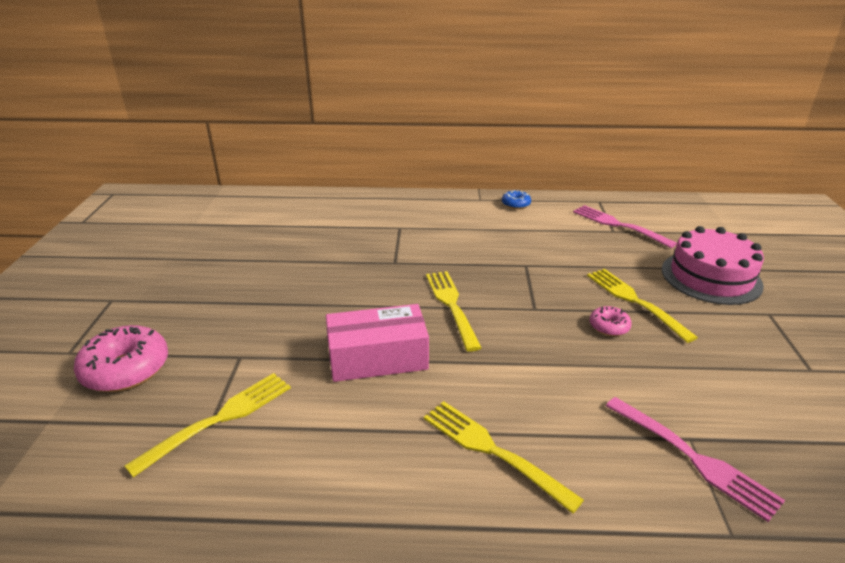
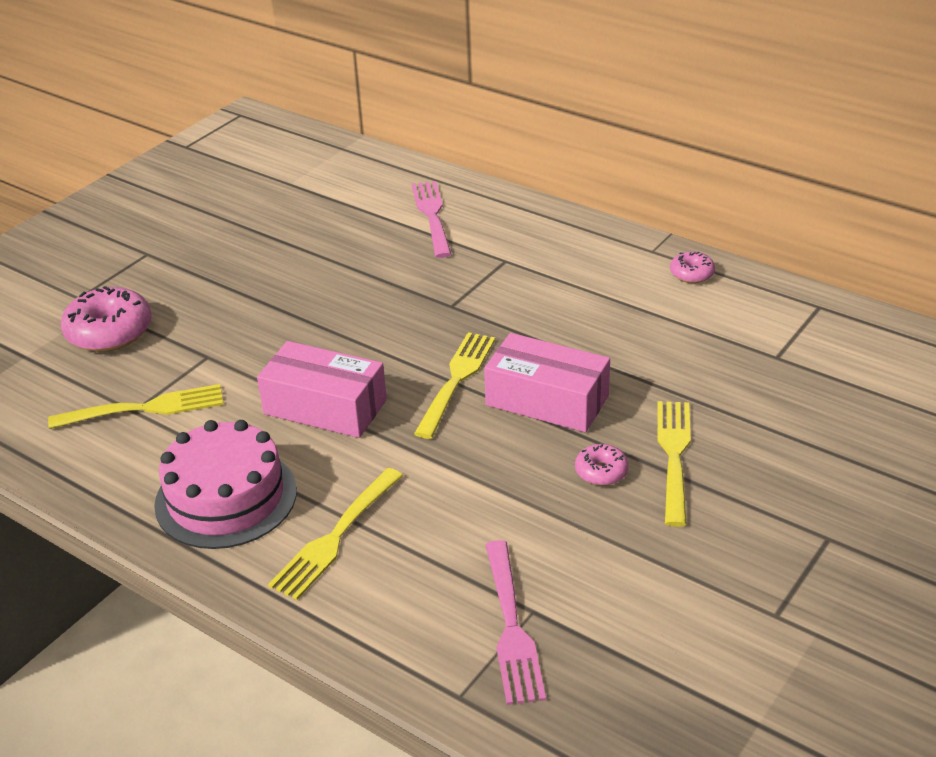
camera: 35 degrees right, 5 degrees up
(494, 451) = (336, 536): yellow fork -> yellow fork turned 135 degrees counterclockwise
(515, 204) = (691, 274): blue donut -> pink donut
(523, 297) = (547, 400): none -> pink box
(619, 225) = (797, 352): pink fork -> pink fork (432, 216)
(711, 277) = (821, 466): pink cake -> pink cake (226, 497)

